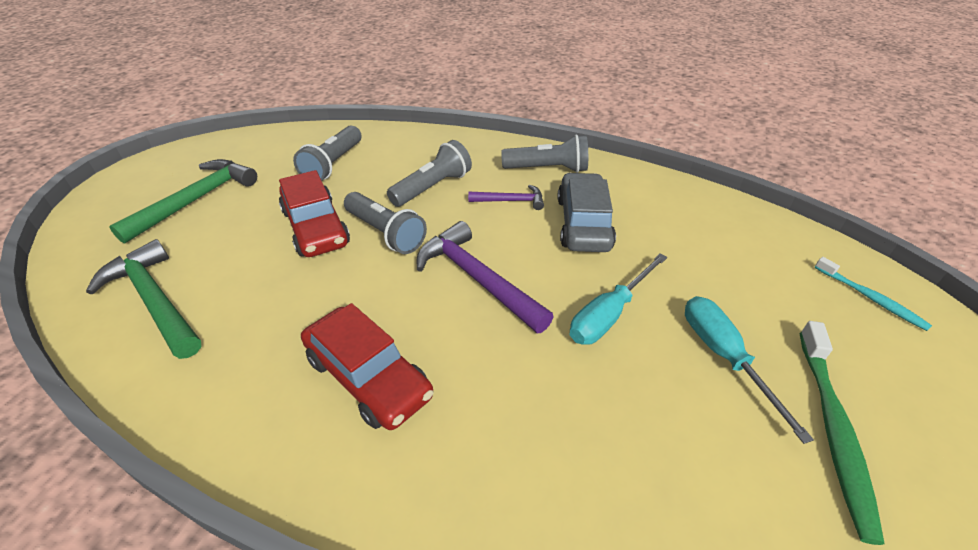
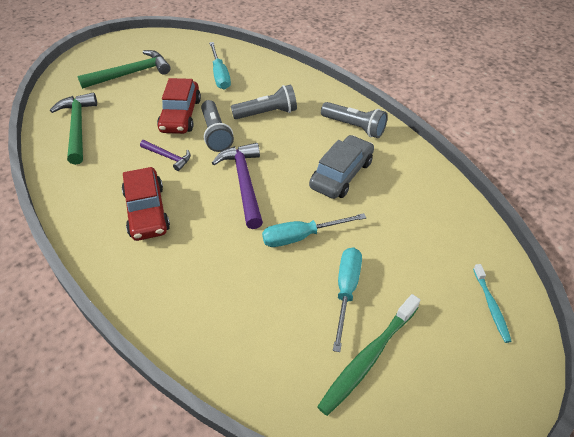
camera: 30 degrees right, 5 degrees up
(333, 164) = (220, 75): grey flashlight -> turquoise screwdriver
(511, 201) = (308, 141): purple hammer -> purple hammer (168, 157)

